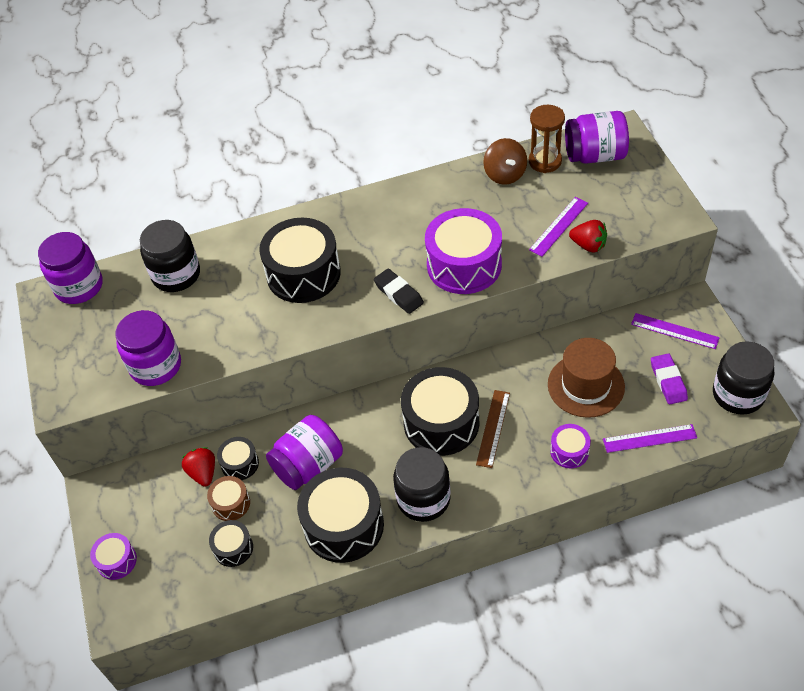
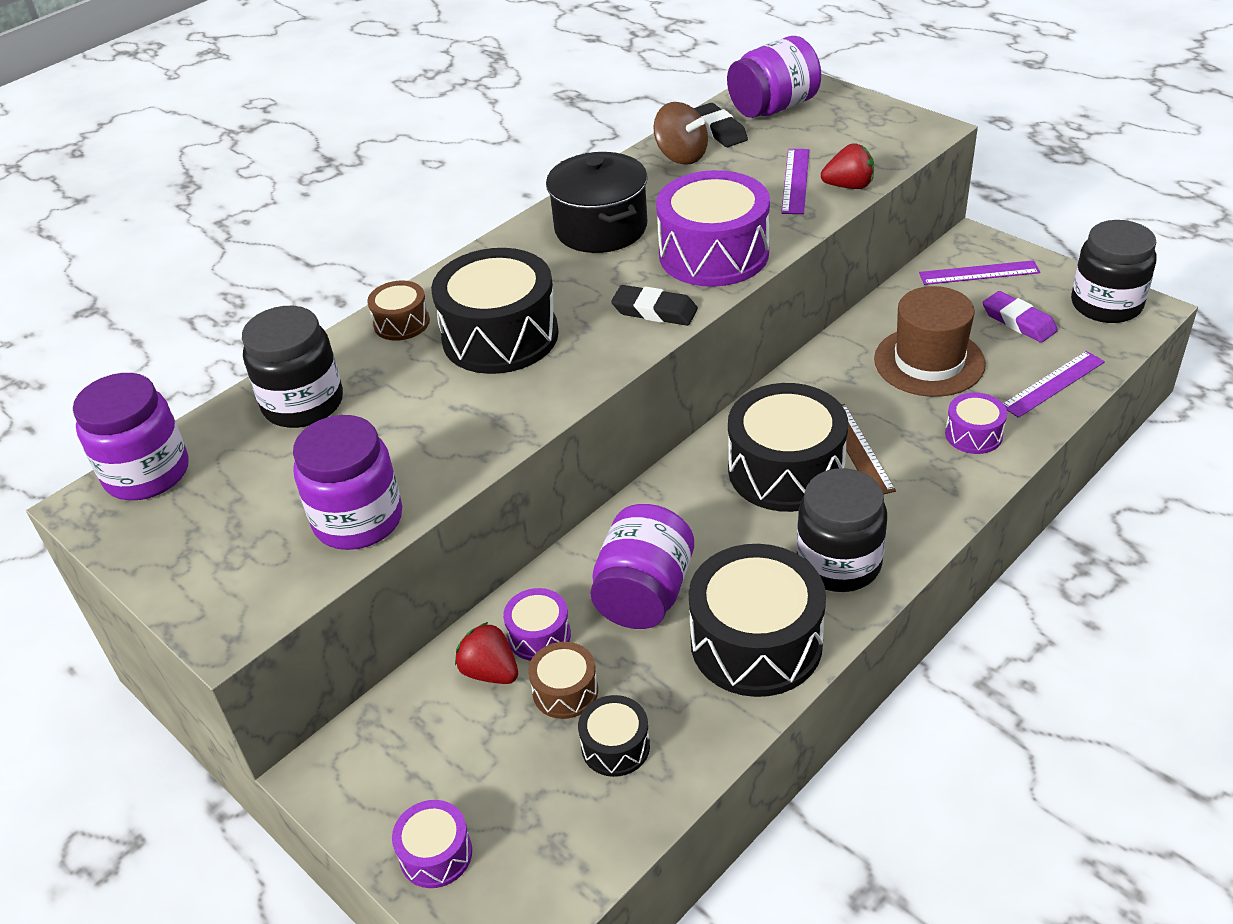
camera: 30 degrees left, 10 degrees down
(240, 464) = (539, 635): black drum -> purple drum
(259, 239) = (401, 323): none -> brown drum
(414, 215) = (601, 228): none -> black pot
(545, 161) = (719, 130): brown hourglass -> black eraser

